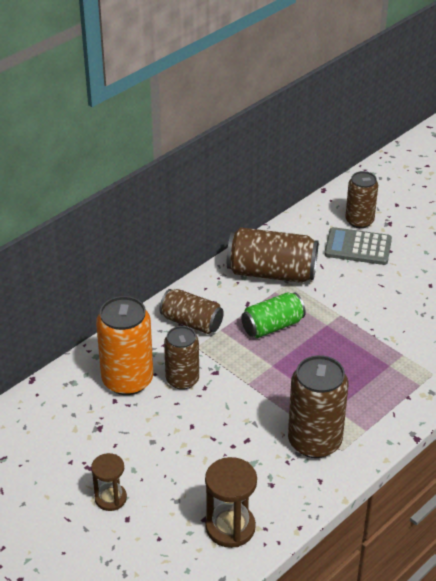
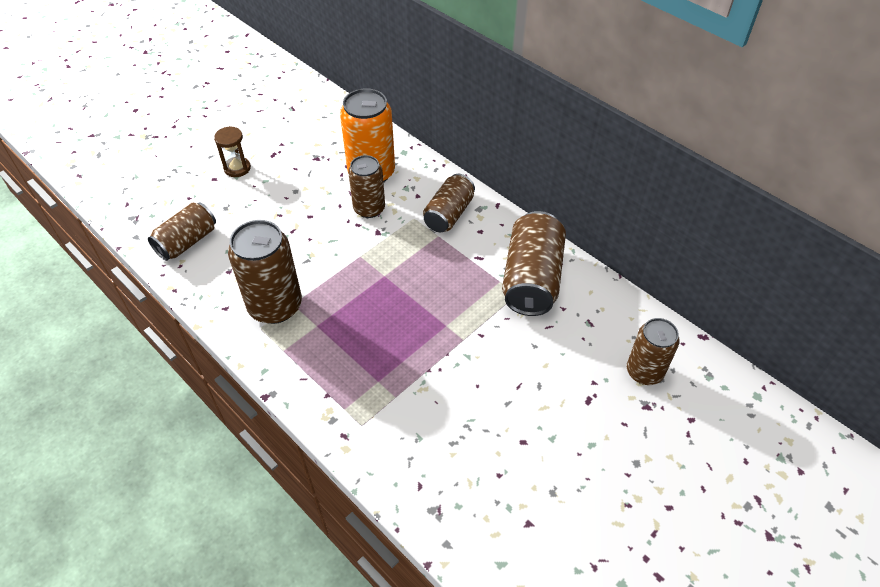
camera: 90 degrees right, 10 degrees up
(230, 527) = (187, 242): brown hourglass -> brown can
(272, 326) = (443, 277): green can -> none
(358, 247) = (589, 366): grey calculator -> none

